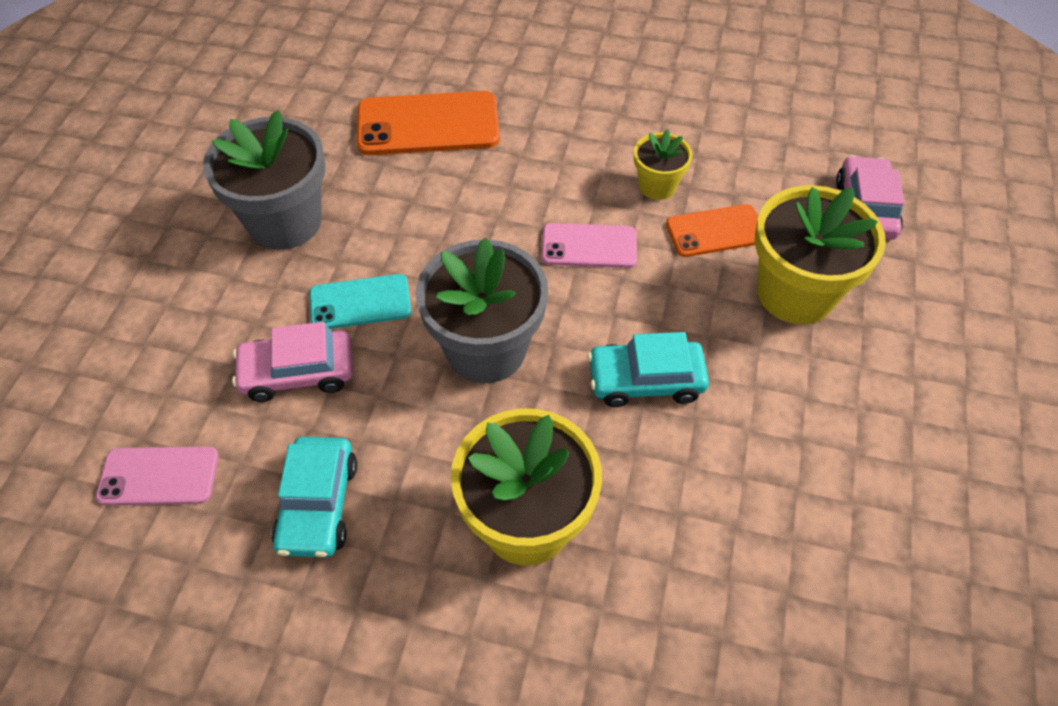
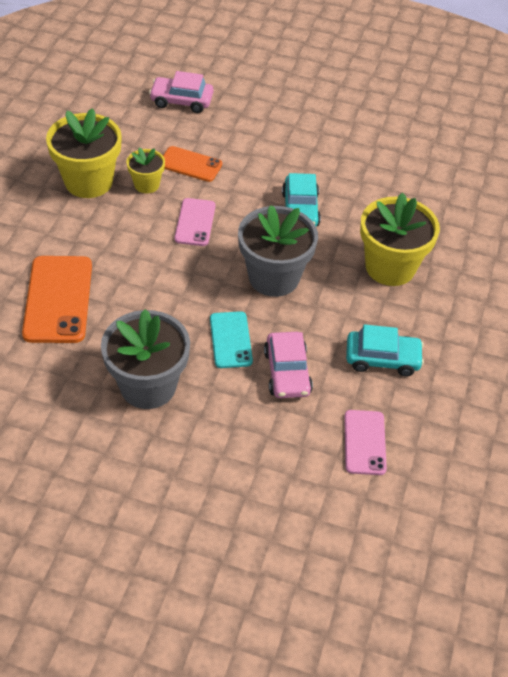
camera: 90 degrees left, 5 degrees down
(715, 231) = (190, 164): orange phone -> orange phone turned 60 degrees counterclockwise
(795, 293) = (242, 140): yellow flower pot -> yellow flower pot (88, 181)

